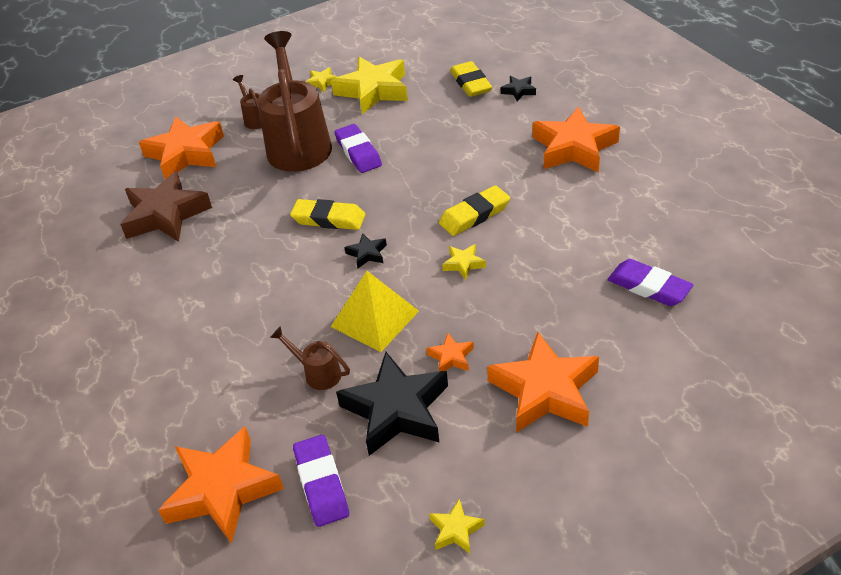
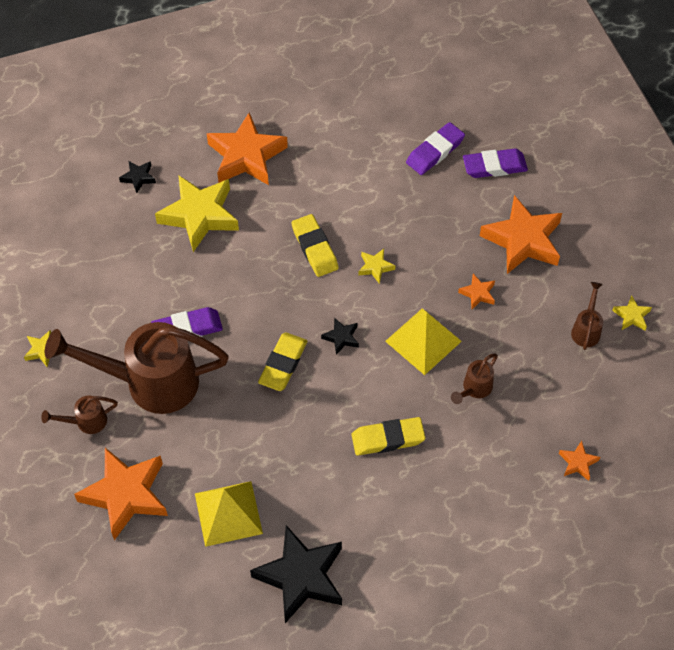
camera: 85 degrees left, 15 degrees up
(165, 215) = (228, 513): brown star -> yellow pyramid
(222, 490) = (578, 463): orange star -> orange star, size x0.44
(321, 483) = (582, 395): purple eraser -> purple eraser (494, 166)
(373, 90) = (81, 302): yellow star -> yellow star (199, 215)
(396, 410) = (523, 338): black star -> black star (301, 577)
(423, 477) = (586, 329): none -> brown watering can
(471, 83) = (107, 214): yellow eraser -> yellow eraser (388, 438)

